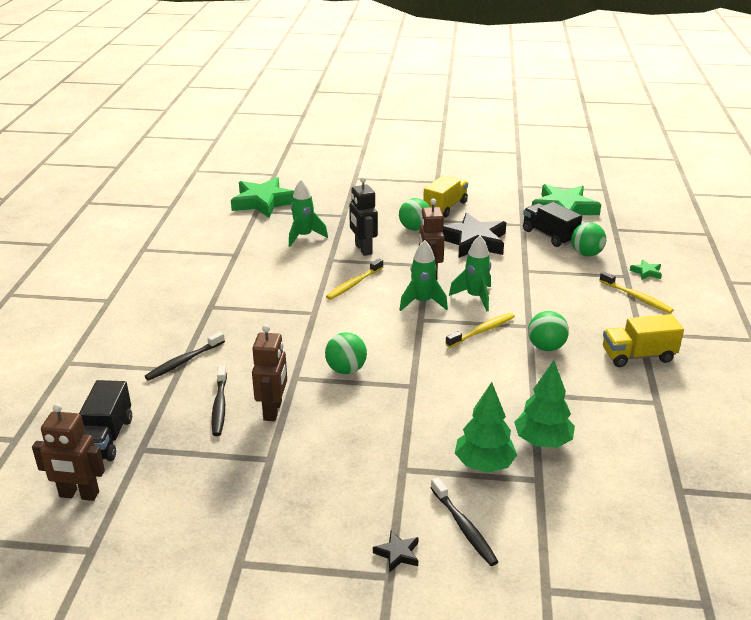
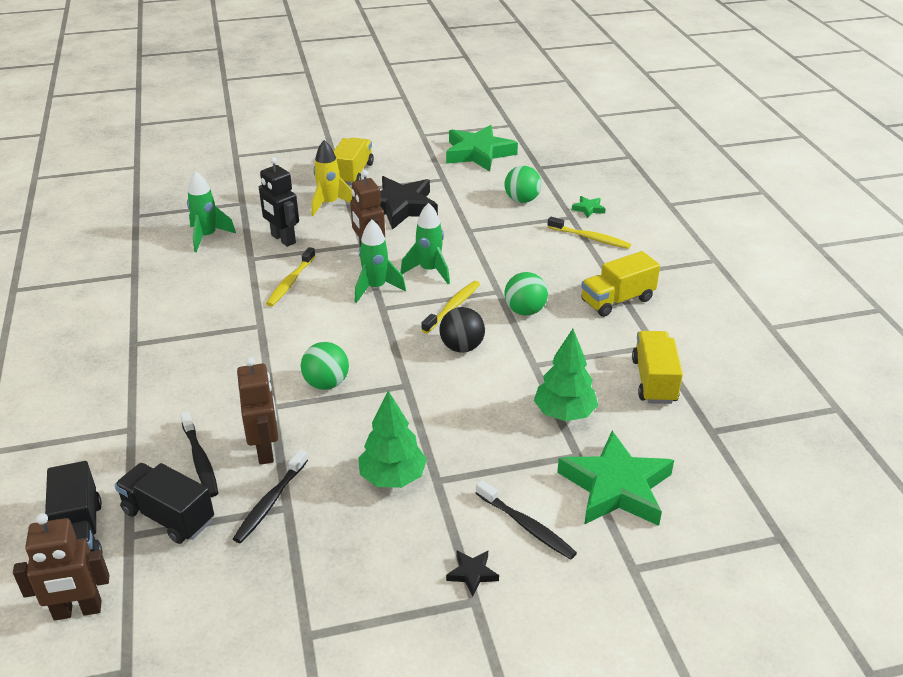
camera: 20 degrees left, 5 degrees up
(184, 361) = (132, 417): black toothbrush -> black toothbrush (270, 502)
(263, 202) = (139, 203): green star -> green star (616, 487)
(414, 228) = (329, 204): green ball -> yellow rocket
(475, 365) = (462, 347): none -> black ball
(484, 464) = (517, 453): green tree -> green tree (392, 478)
(549, 236) = (476, 186): black truck -> black truck (168, 516)
(642, 433) = (654, 381): none -> yellow truck

